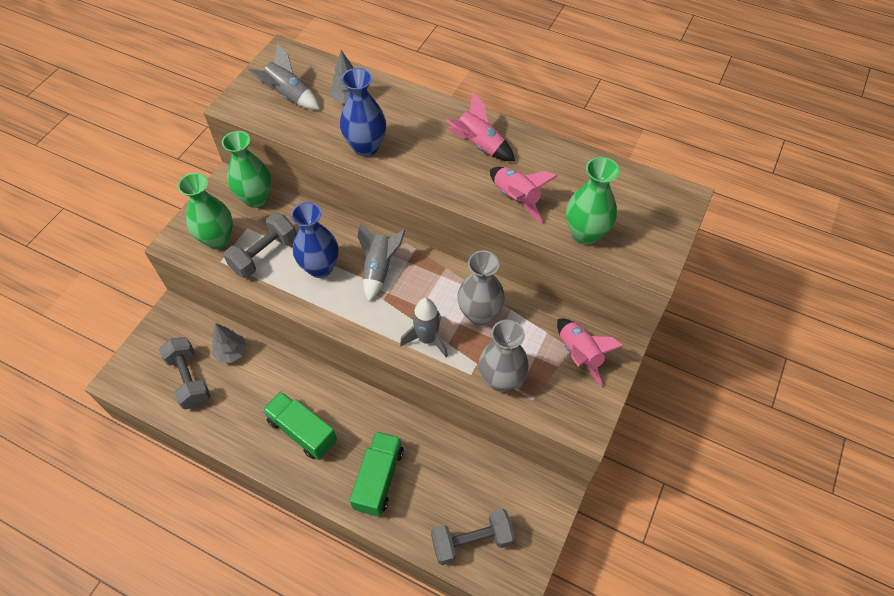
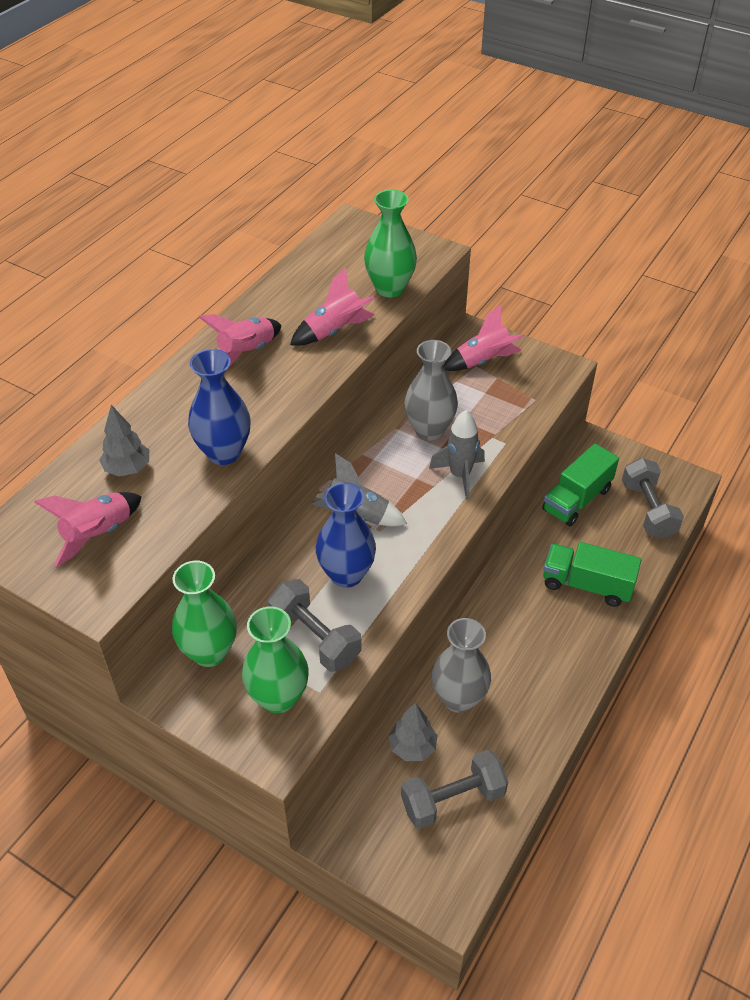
camera: 85 degrees left, 10 degrees down
(288, 96) = (98, 534): grey rocket -> pink rocket
(302, 431) = (530, 660): green truck -> green truck (577, 499)
(501, 379) = (512, 420): grey vase -> grey vase (458, 698)

